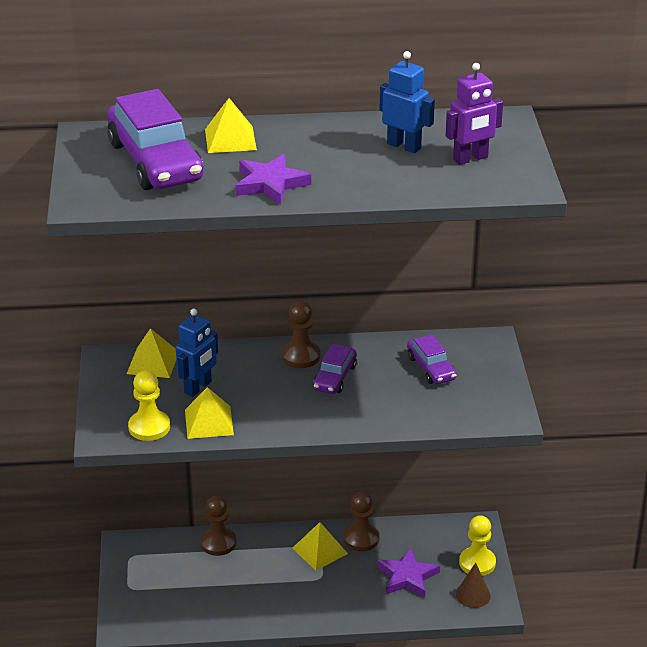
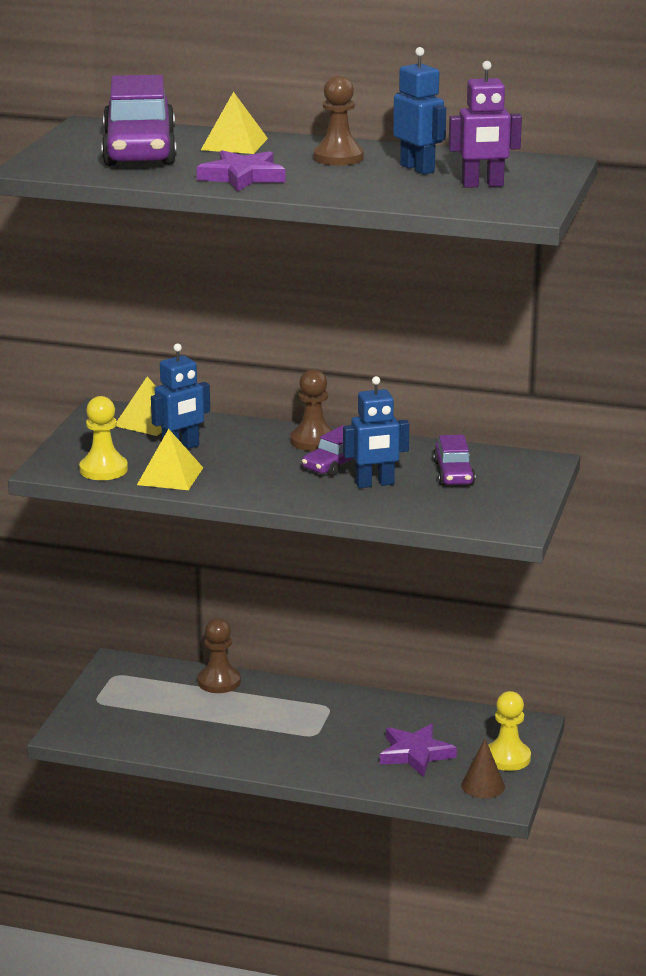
camera: 20 degrees right, 10 degrees down
(320, 550) = (329, 710): yellow pyramid -> none
(361, 538) = (384, 709): brown pawn -> brown pawn (338, 158)
(377, 394) = (374, 484): none -> blue robot

